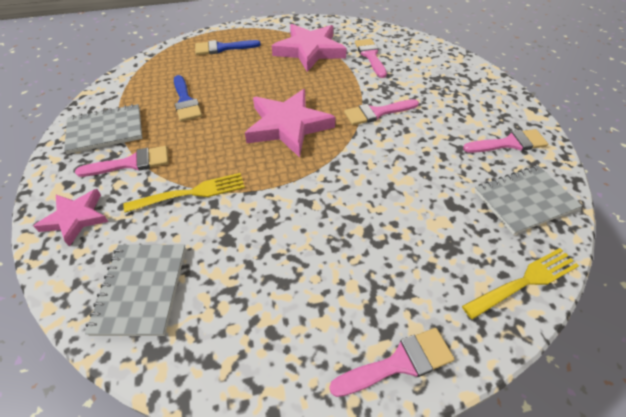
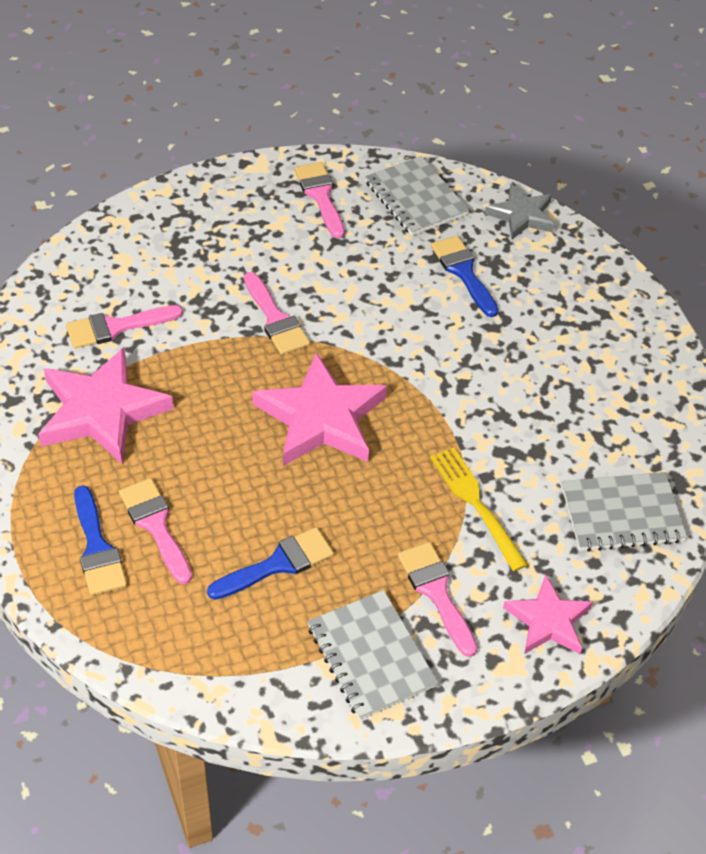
camera: 100 degrees left, 0 degrees up
(399, 363) = (628, 305): pink brush -> pink brush (155, 525)
(434, 221) = (463, 272): none -> blue brush
(524, 281) = (521, 215): yellow fork -> grey star

